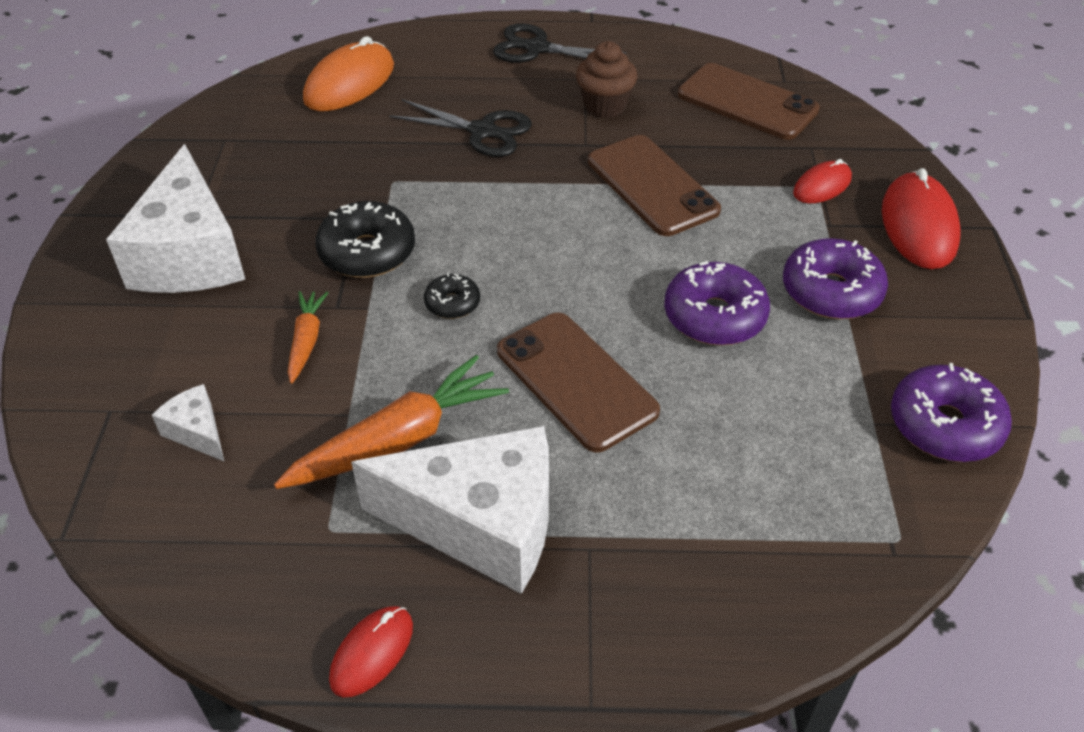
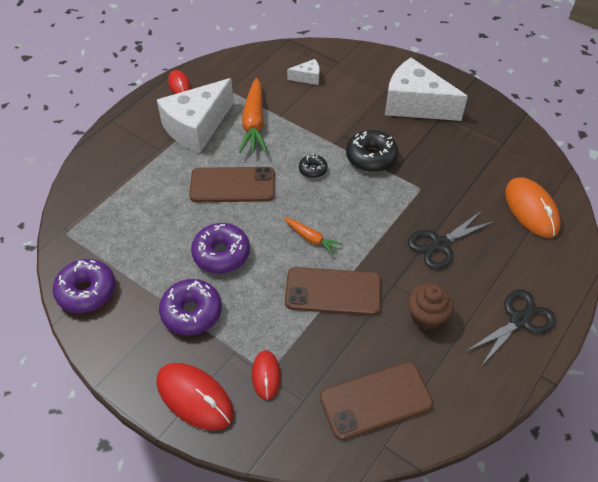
camera: 125 degrees right, 5 degrees up
(306, 341) = (330, 119): orange carrot -> orange carrot (311, 239)

